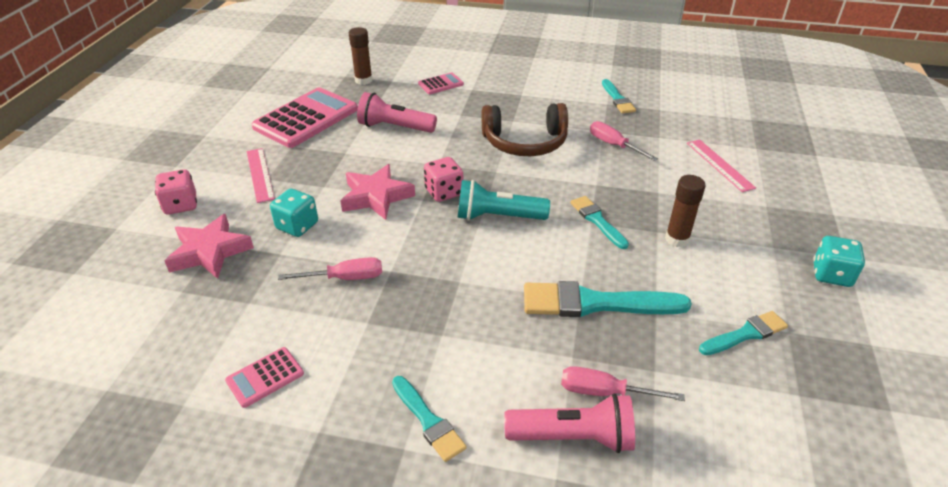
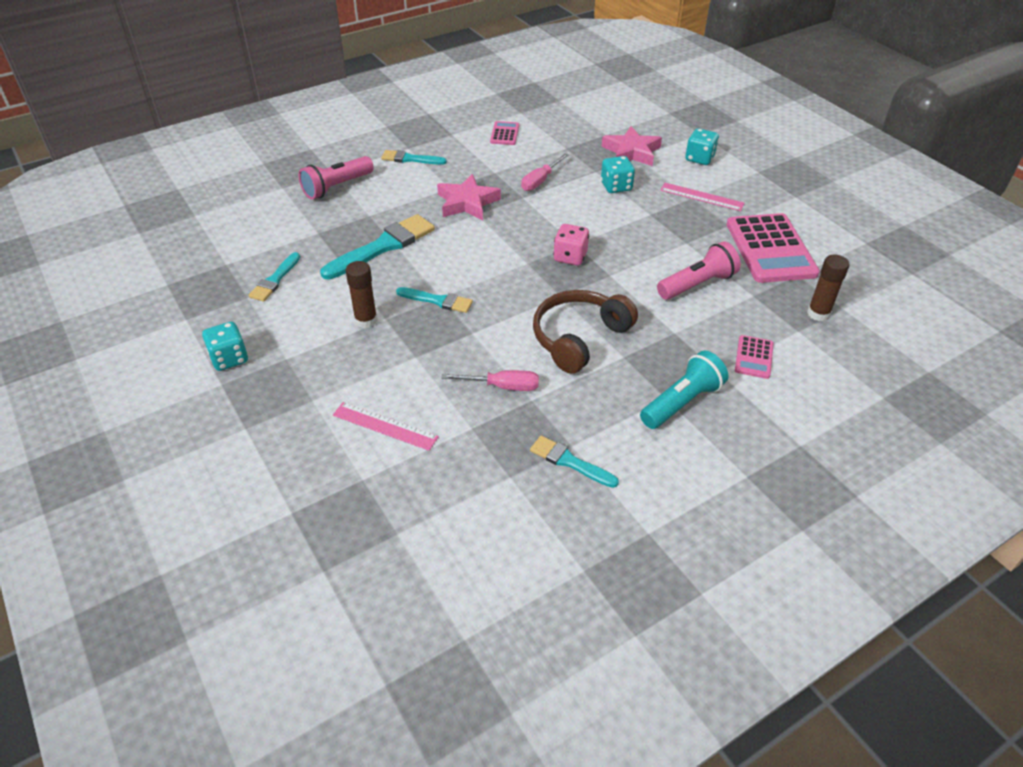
camera: 135 degrees right, 5 degrees up
(181, 205) = (699, 158): pink dice -> turquoise dice
(376, 197) = (606, 227): pink star -> pink star (467, 202)
(497, 217) = (509, 262): turquoise flashlight -> turquoise flashlight (682, 402)
(604, 392) = (337, 210): pink screwdriver -> none

